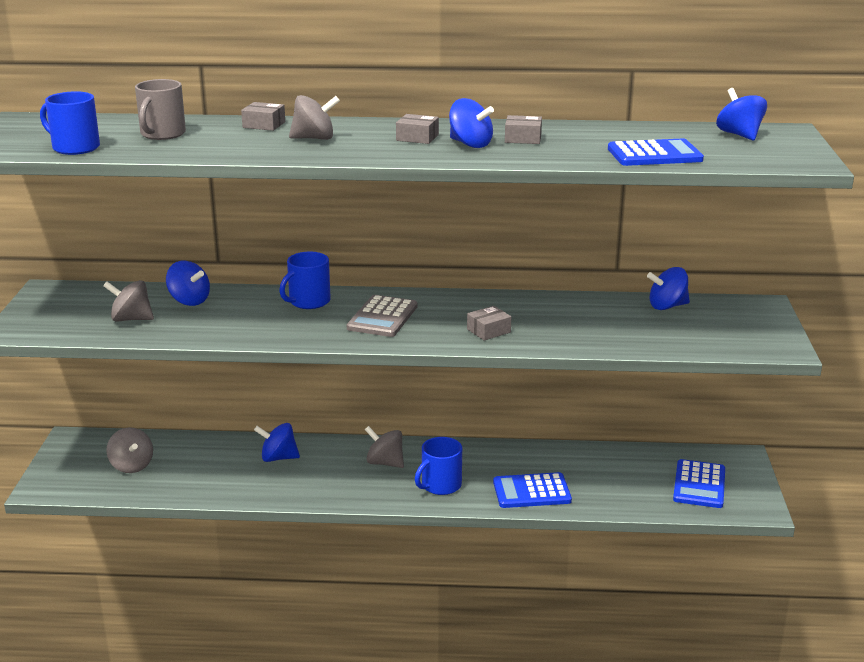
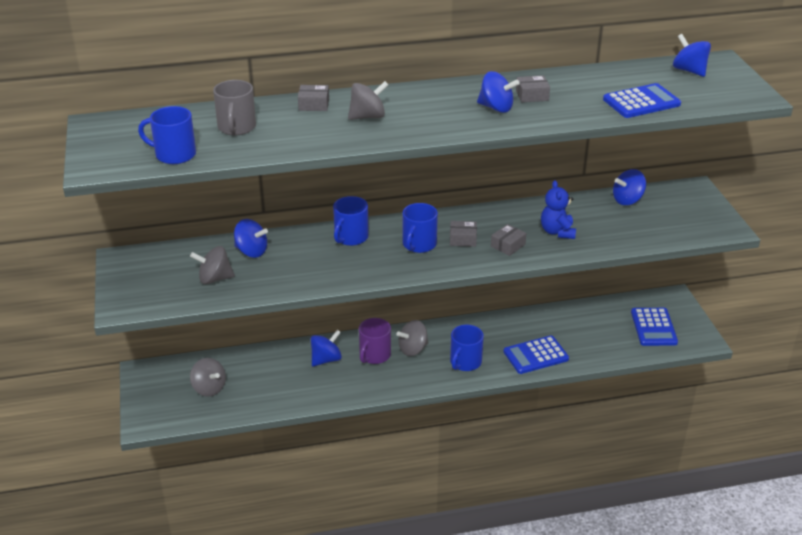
camera: 15 degrees left, 10 degrees up
(278, 458) = (326, 359): blue spinning top -> blue spinning top turned 150 degrees clockwise
(336, 462) = (374, 355): none -> purple mug
(382, 317) = (419, 244): grey calculator -> blue mug
(385, 463) = (413, 349): grey spinning top -> grey spinning top turned 45 degrees counterclockwise
(417, 138) = (449, 105): grey box -> grey box (463, 239)
(558, 325) = (557, 232): none -> blue teddy bear

